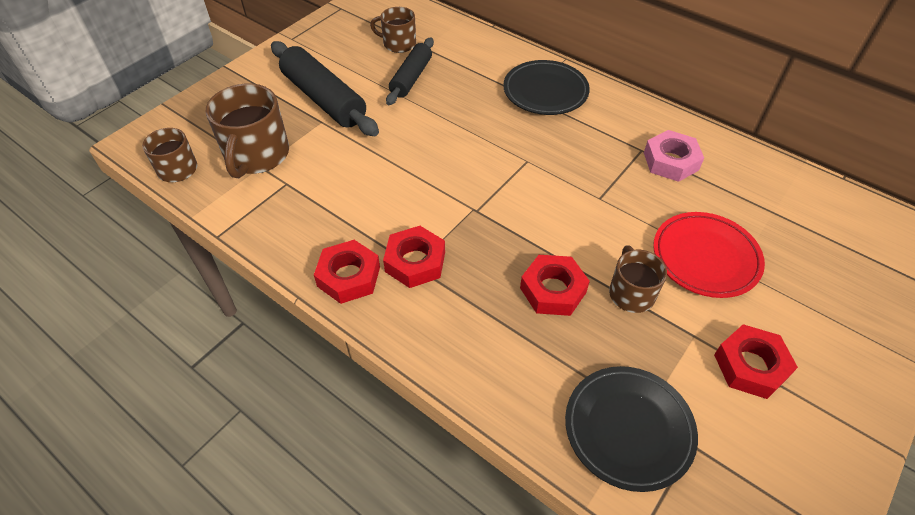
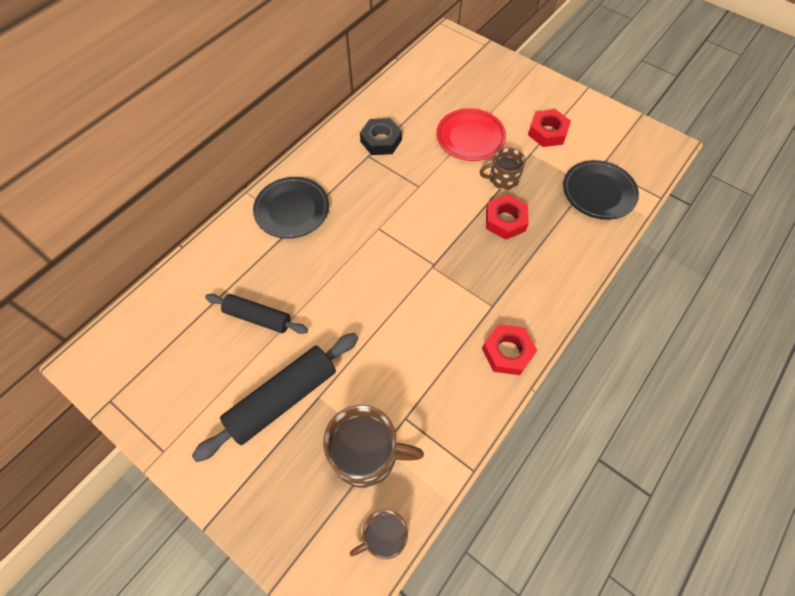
camera: 90 degrees left, 10 degrees up
(398, 44) = (197, 332): brown mug -> none
(415, 262) = (489, 306): red nut -> none
(671, 161) = (381, 141): pink nut -> black nut

